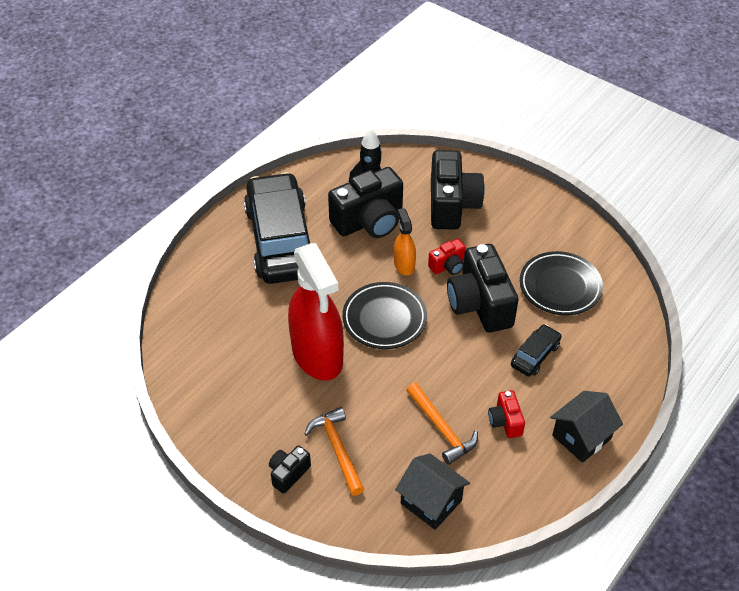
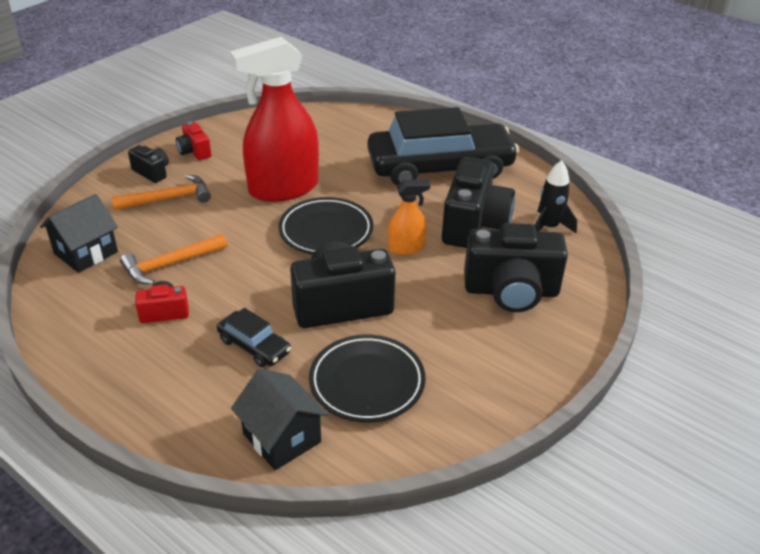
camera: 90 degrees right, 10 degrees down
(369, 221) = (474, 225): black camera -> black camera turned 135 degrees counterclockwise
(448, 266) = (404, 282): red camera -> red camera (194, 152)
(581, 437) = (121, 375): black house -> black house (282, 438)

